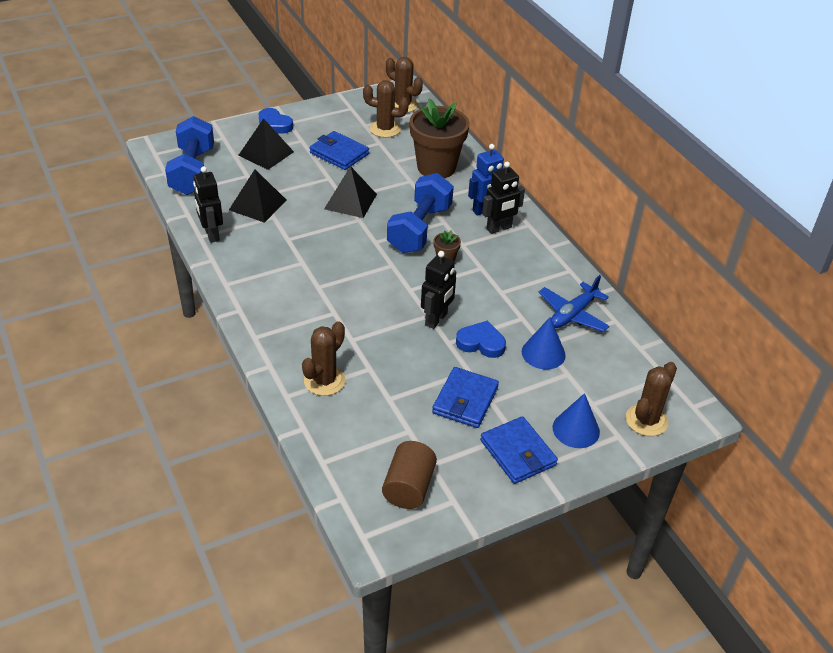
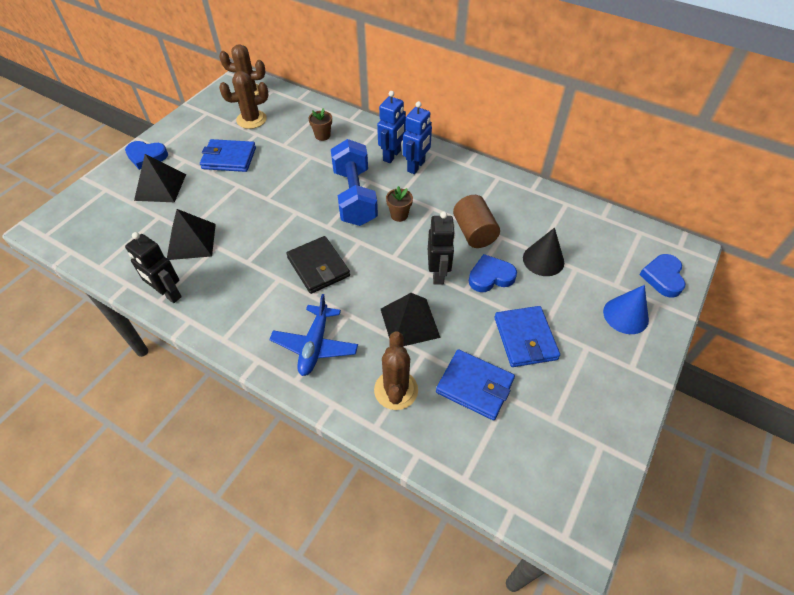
camera: 30 degrees left, 10 degrees up
(192, 171) = (99, 237): blue dumbbell -> none
(341, 268) = (318, 267): none -> black wallet
(350, 201) = (275, 198): black pyramid -> black pyramid (409, 323)
(408, 487) = (556, 456): brown cylinder -> brown cylinder (474, 233)
(436, 167) = (322, 135): brown flower pot -> brown flower pot, size x0.42
(499, 228) = (416, 166): black robot -> blue robot
(518, 453) = (606, 364): blue wallet -> blue wallet (474, 386)
(543, 353) = (543, 260): blue cone -> black cone
(573, 314) = (533, 214): blue plane -> blue plane (315, 345)
(646, 420) = (663, 277): brown cactus -> blue heart

